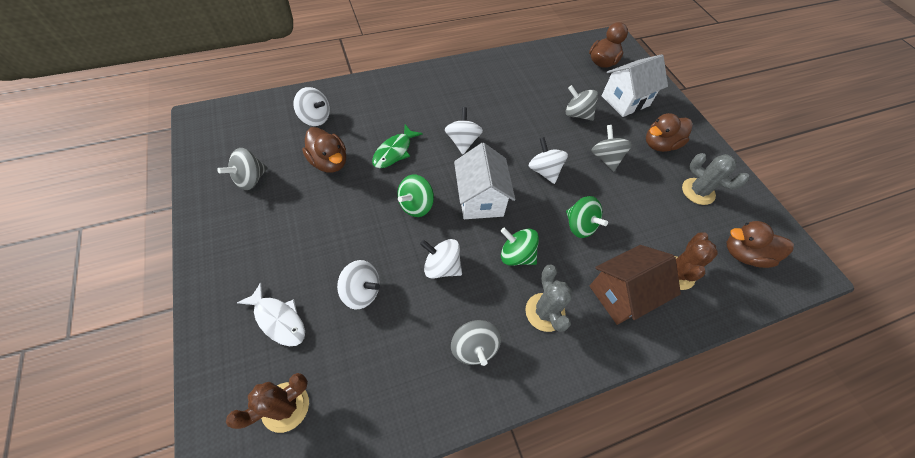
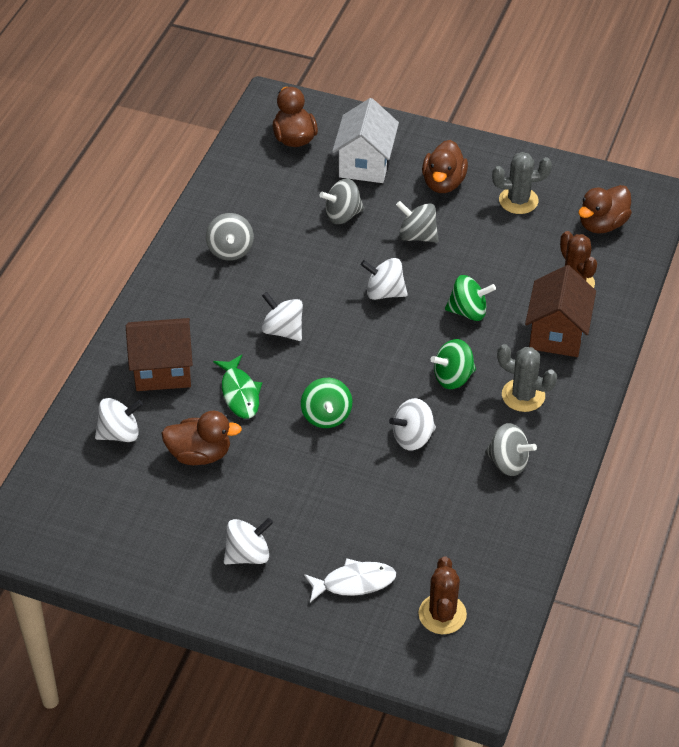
camera: 45 degrees left, 10 degrees down
(251, 179) = (157, 531): grey spinning top -> grey spinning top (230, 250)
(361, 291) = (382, 509): white spinning top -> white spinning top (248, 555)
(379, 108) = (162, 370): none -> brown house
(480, 199) = (368, 363): white house -> none

